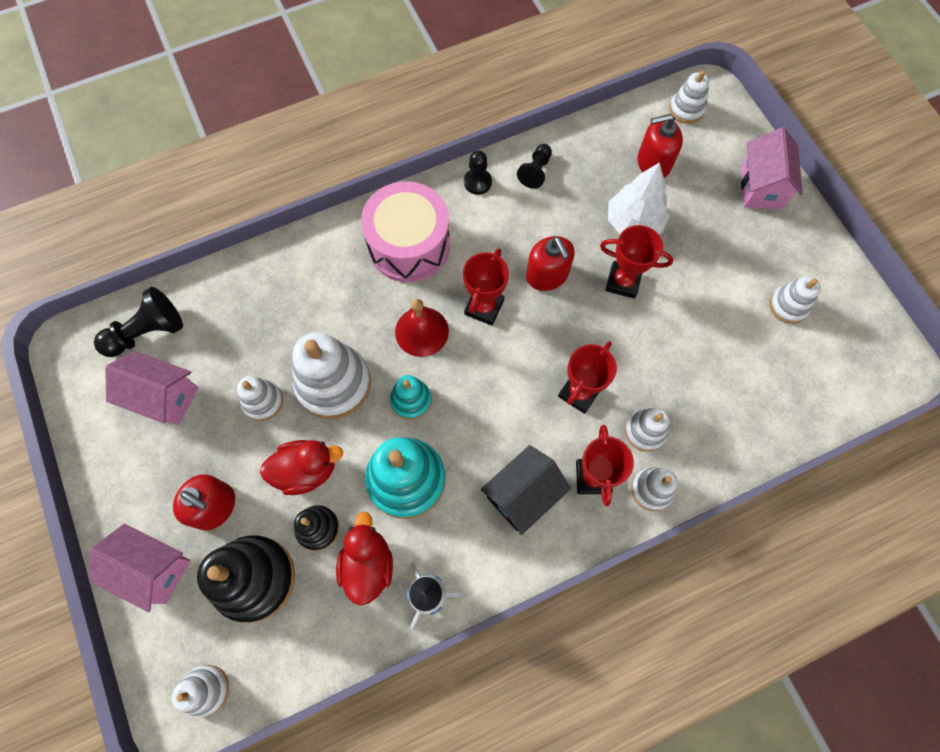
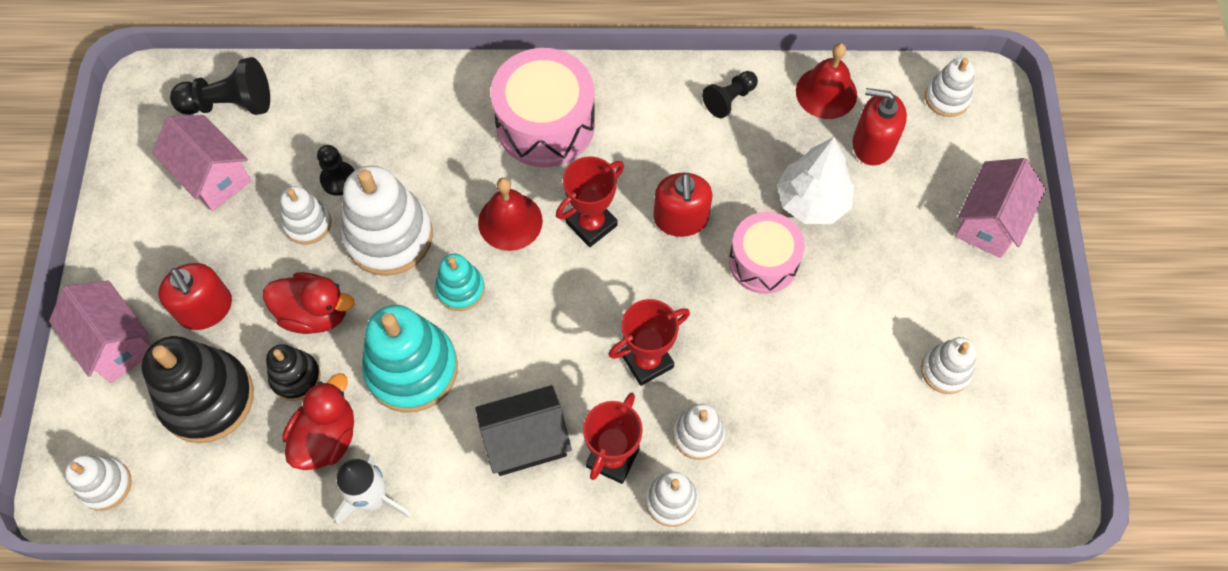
camera: 25 degrees right, 5 degrees down
(477, 182) = (657, 85): black pawn -> black pawn (338, 179)
(601, 139) = (826, 92): none -> red bell
(623, 282) = (763, 261): red trophy -> pink drum

